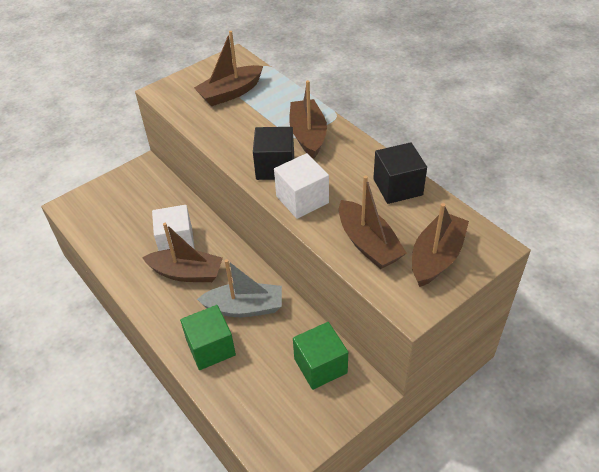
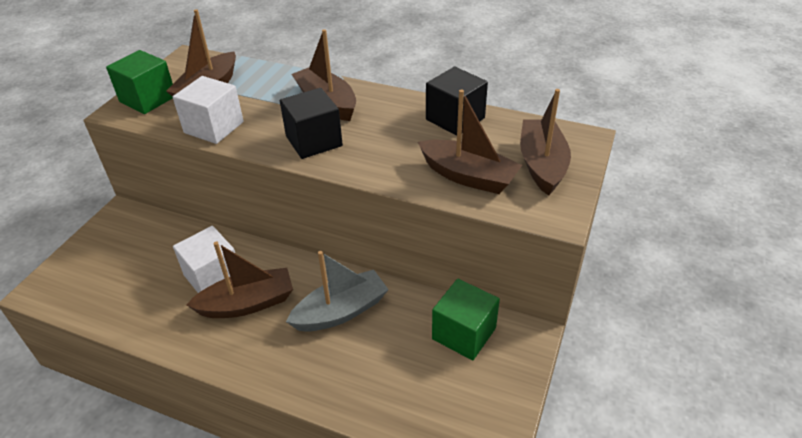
camera: 30 degrees left, 5 degrees down
(211, 348) = (331, 369): green cube -> green cube (148, 99)
(302, 199) = (367, 160): white cube -> white cube (214, 127)

